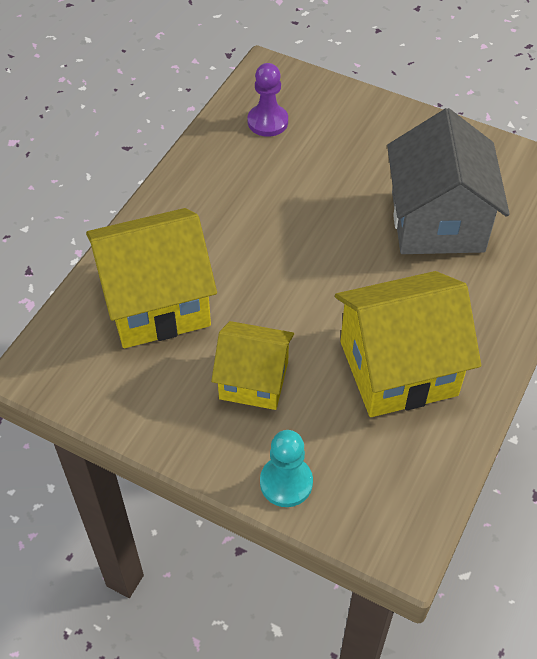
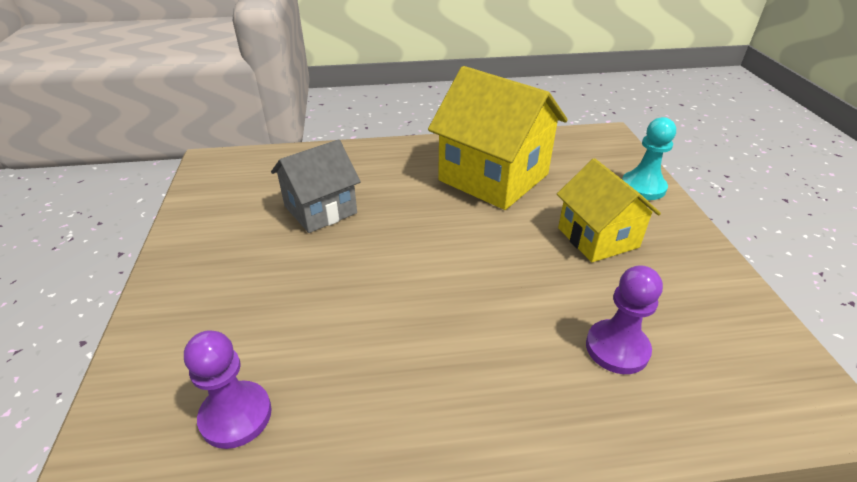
camera: 125 degrees left, 15 degrees down
(156, 303) = (617, 348): yellow house -> purple pawn
(437, 221) = (320, 210): grey house -> grey house, size x0.62

